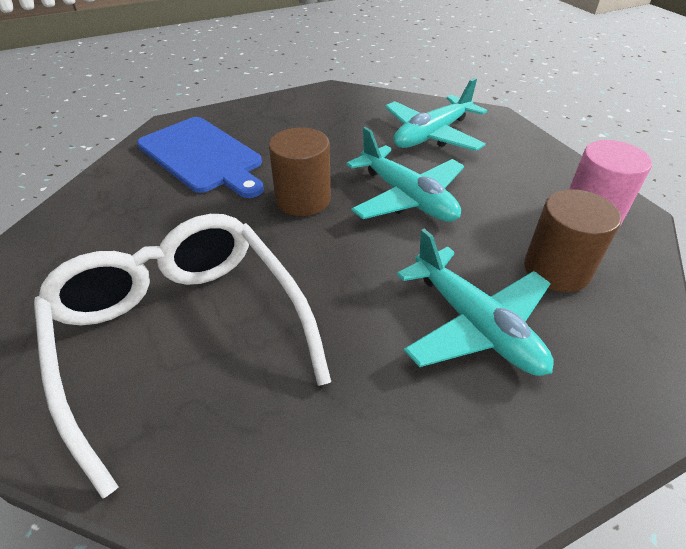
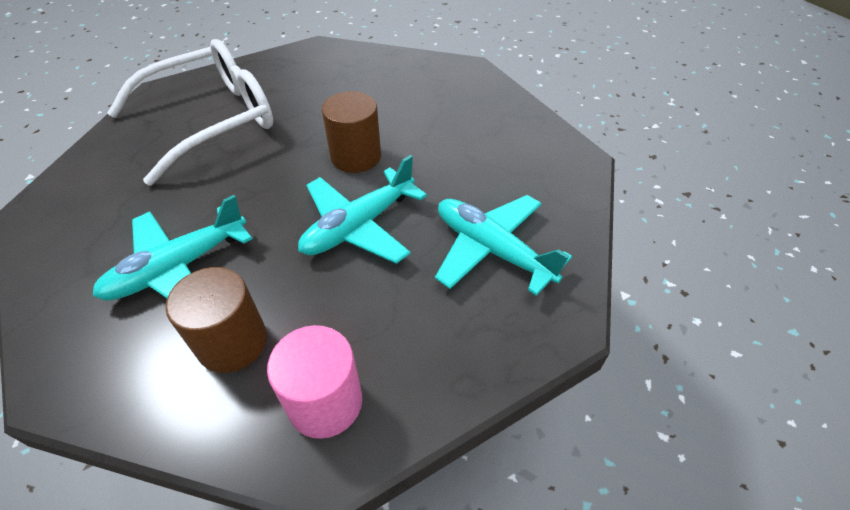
camera: 85 degrees right, 5 degrees up
(202, 156) = (419, 93): blue cutting board -> none

